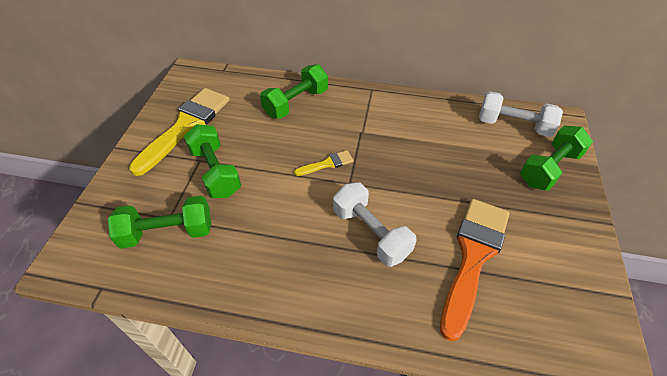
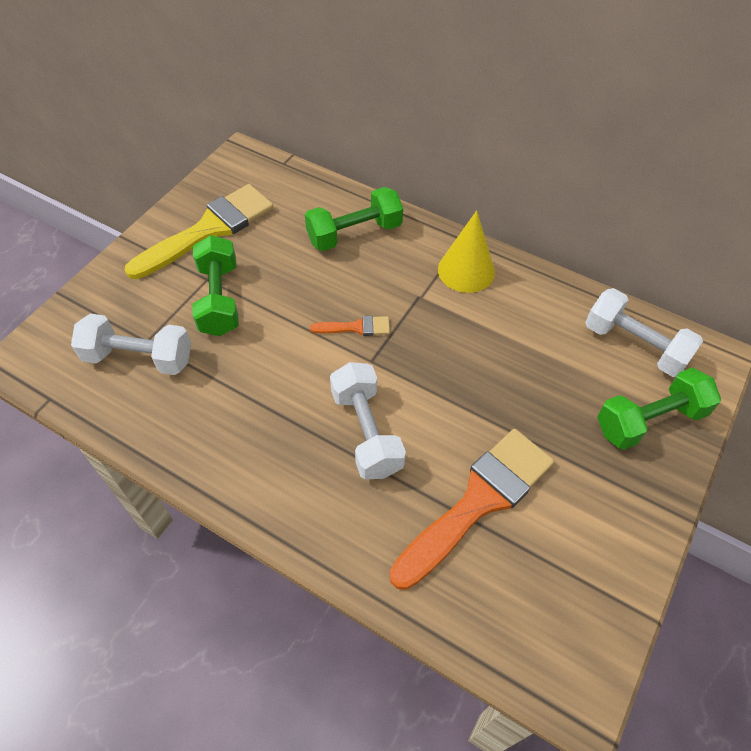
camera: 20 degrees right, 5 degrees up
(168, 232) = (139, 358): green dumbbell -> white dumbbell
(327, 164) = (356, 327): yellow brush -> orange brush
(384, 108) = (466, 270): none -> yellow cone

